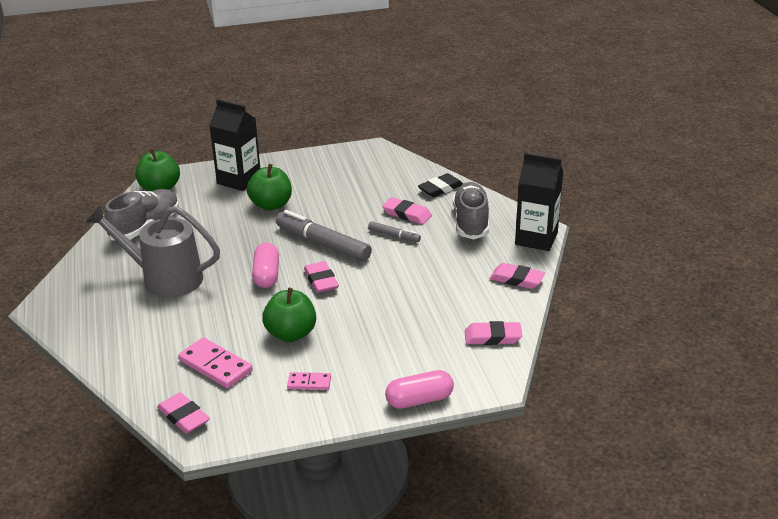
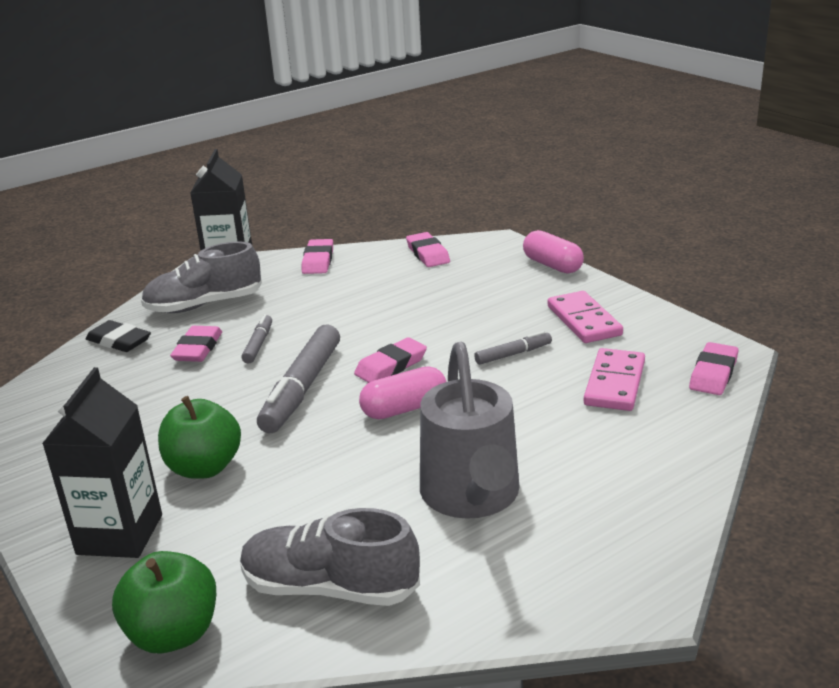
camera: 110 degrees left, 5 degrees down
(291, 334) = (513, 354): green apple -> grey marker
(309, 383) = (584, 321): pink domino -> pink domino, size x1.75

